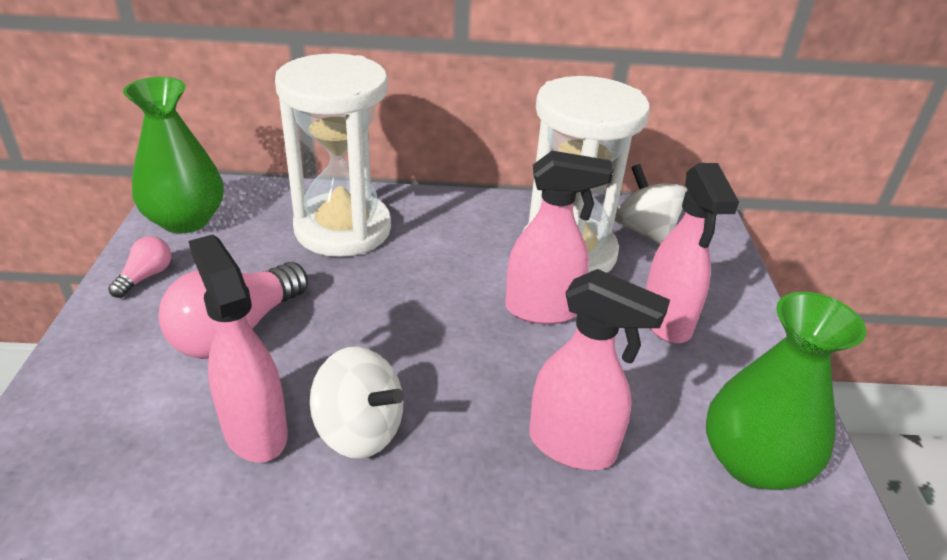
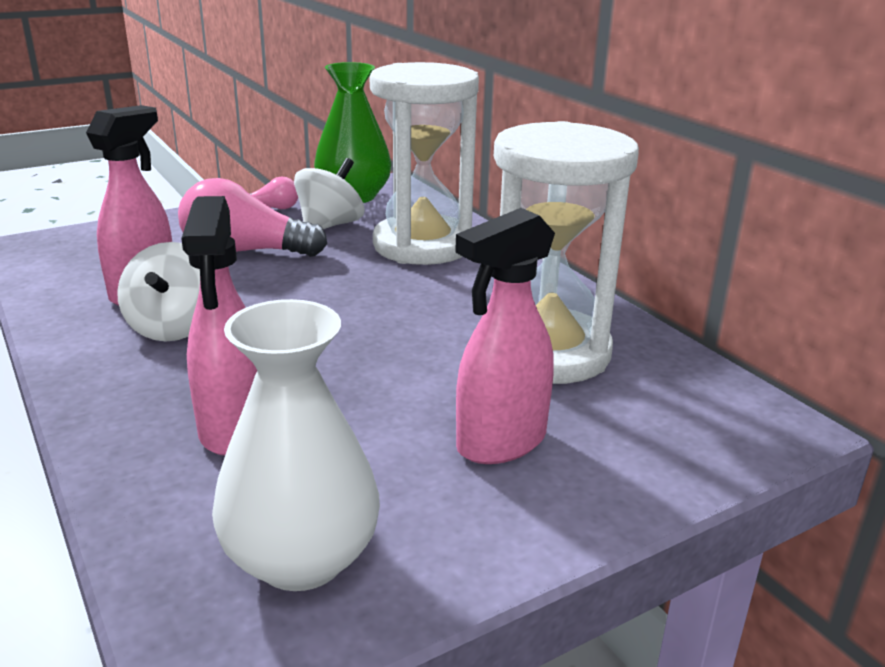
camera: 60 degrees right, 10 degrees down
(542, 310) = (425, 363): pink spray bottle -> none
(645, 231) = (667, 389): white spinning top -> white spinning top (330, 225)
(753, 462) = (301, 558): green vase -> white vase

